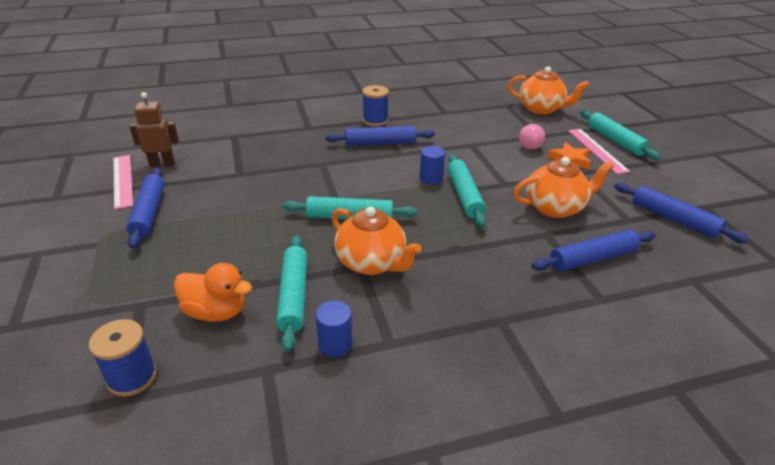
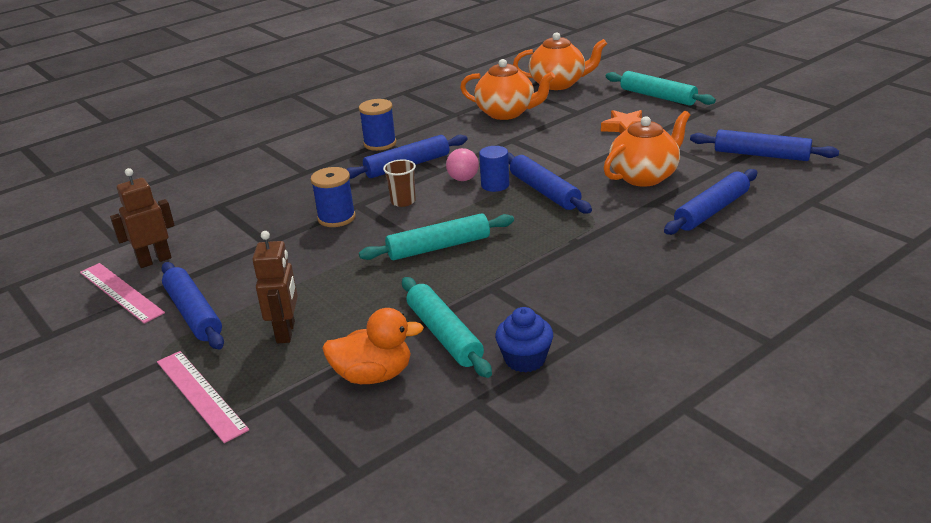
camera: 20 degrees left, 5 degrees down
(132, 377) = (339, 458): blue spool -> blue spool (336, 218)
(191, 250) = (286, 332): none -> brown robot
(335, 344) = (525, 359): blue cylinder -> blue cupcake
(354, 171) = (403, 201): none -> brown cup
(372, 263) = (500, 281): orange teapot -> orange teapot (506, 113)
(464, 195) = (544, 191): turquoise rolling pin -> blue rolling pin
(529, 147) = (576, 126): pink ball -> pink ball (463, 179)
(597, 150) = (646, 111): pink ruler -> pink ruler (201, 394)

